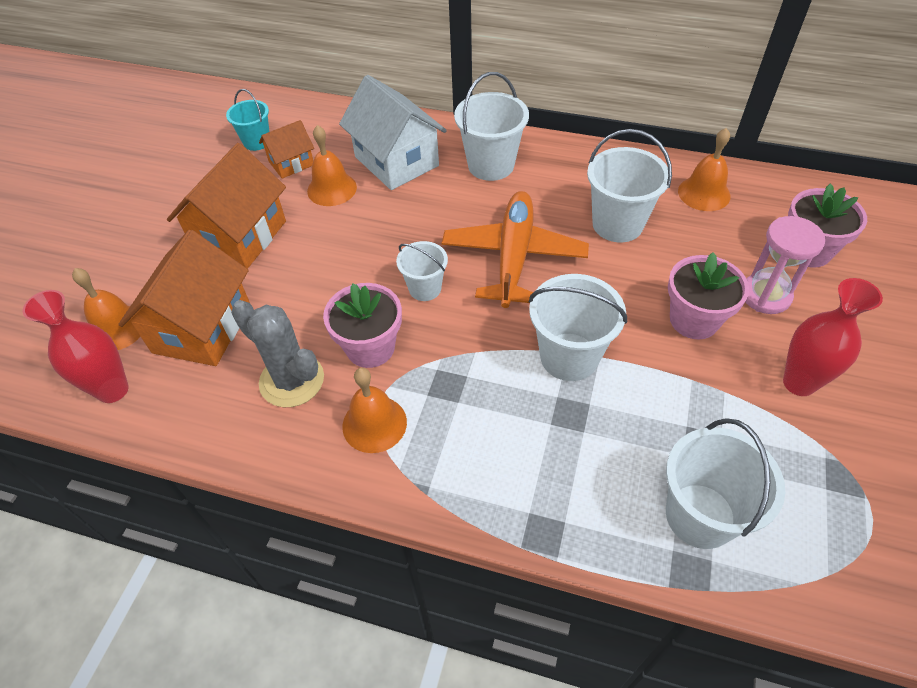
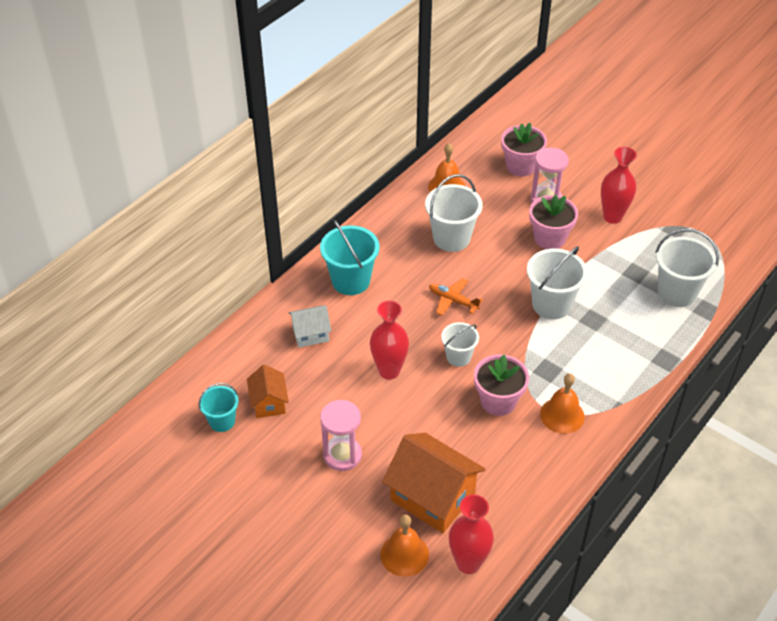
camera: 70 degrees left, 5 degrees down
(240, 236) = (342, 455): orange house -> pink hourglass
(292, 380) = (507, 451): grey cactus -> none
(332, 189) = (319, 383): orange bell -> none
(374, 235) = (389, 371): none -> red vase
(396, 161) = (310, 334): white house -> white house, size x0.55
(491, 165) = (351, 281): white bucket -> turquoise bucket
(513, 256) = (453, 300): orange plane -> orange plane, size x0.50

